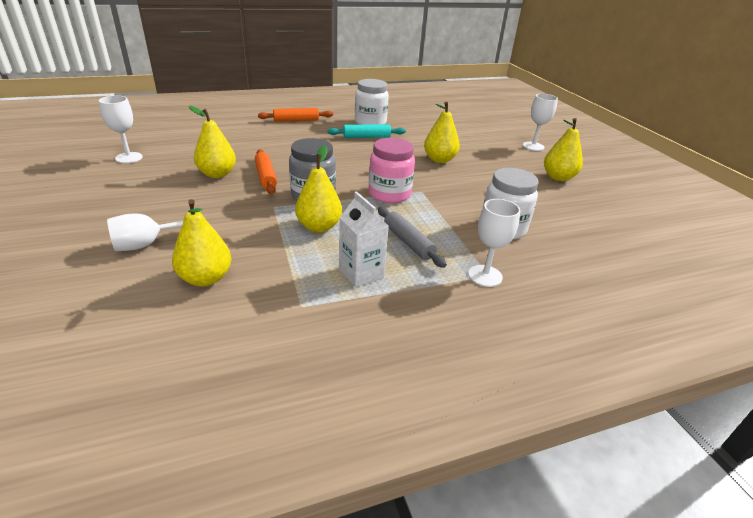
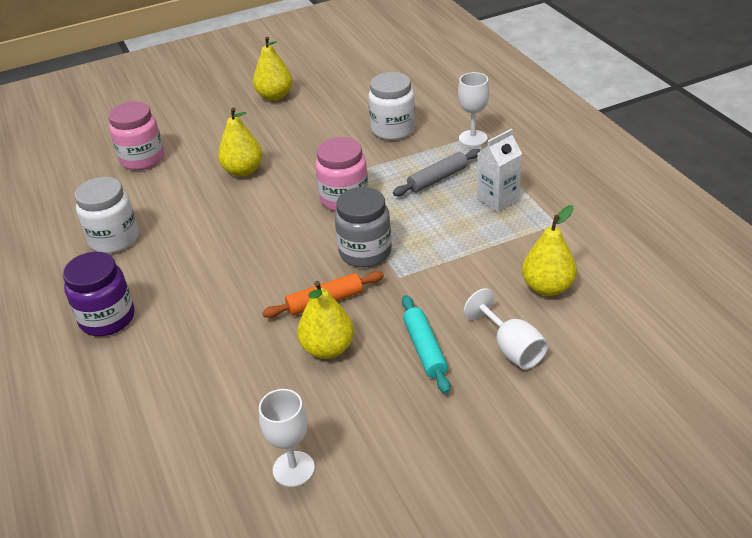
camera: 90 degrees left, 5 degrees up
(296, 120) = (107, 319): orange rolling pin -> purple jar
(319, 227) = (430, 236): yellow pear -> none
(366, 137) = (174, 236): turquoise rolling pin -> turquoise rolling pin (424, 349)
(460, 130) = (142, 159): none -> pink jar
(533, 146) = (191, 107): white goblet -> none

